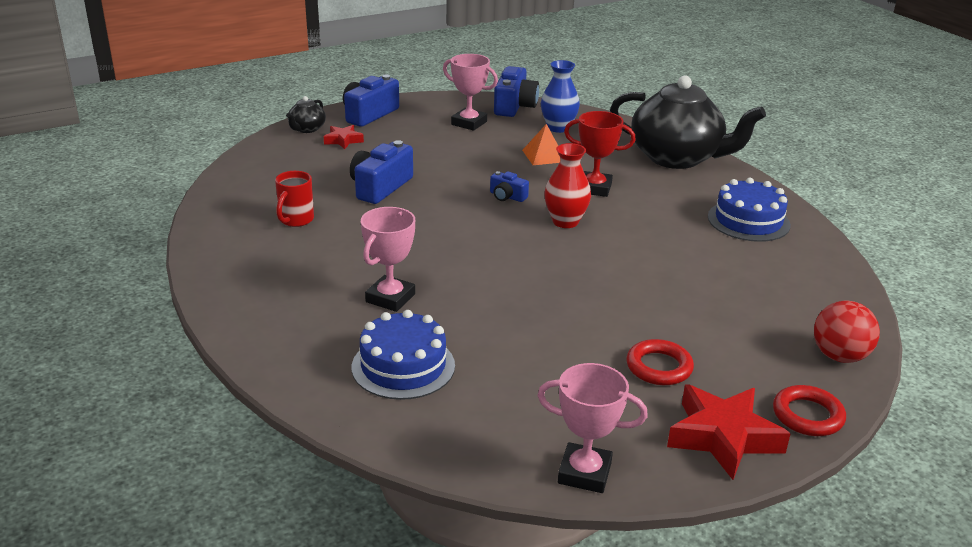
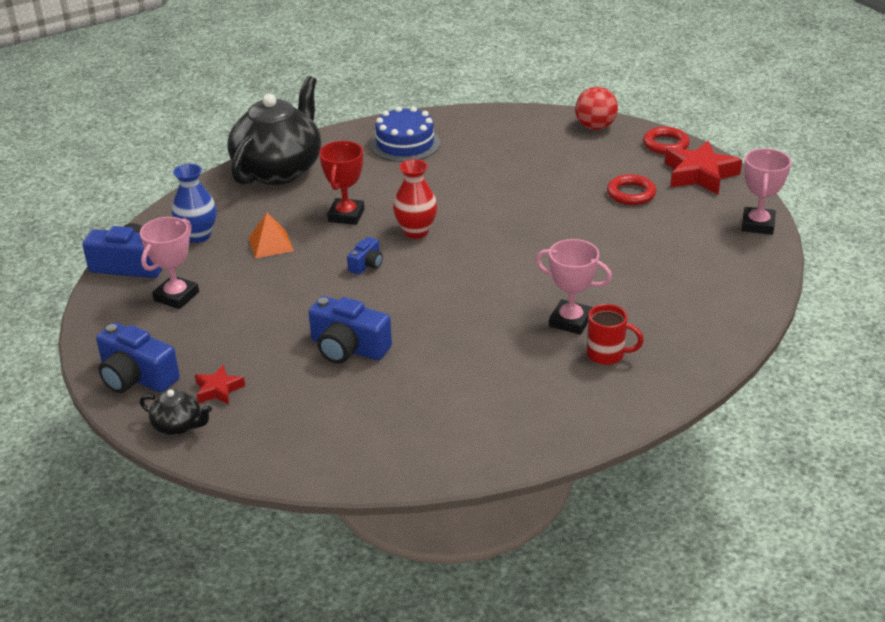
camera: 90 degrees left, 5 degrees up
(296, 220) = (430, 399): red mug -> red mug (607, 355)
(403, 366) = (669, 306): blue cake -> none

